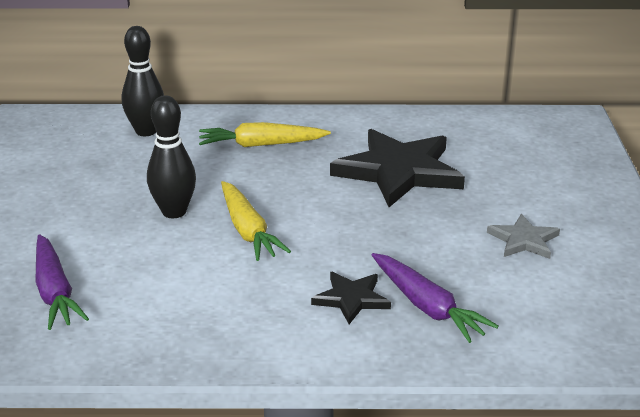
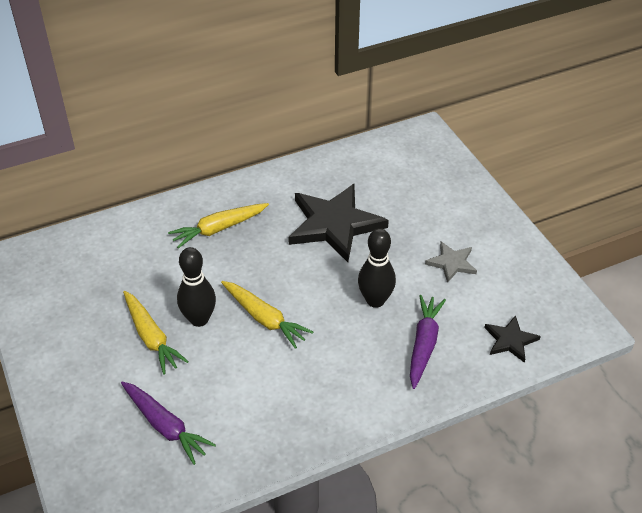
camera: 25 degrees left, 15 degrees up
(109, 213) = (151, 337): none -> yellow carrot
(146, 131) = (119, 243): black bowling pin -> black bowling pin (375, 300)
(351, 299) = (372, 356): black star -> black star (510, 340)
(427, 307) = (424, 344): purple carrot -> purple carrot turned 105 degrees counterclockwise

